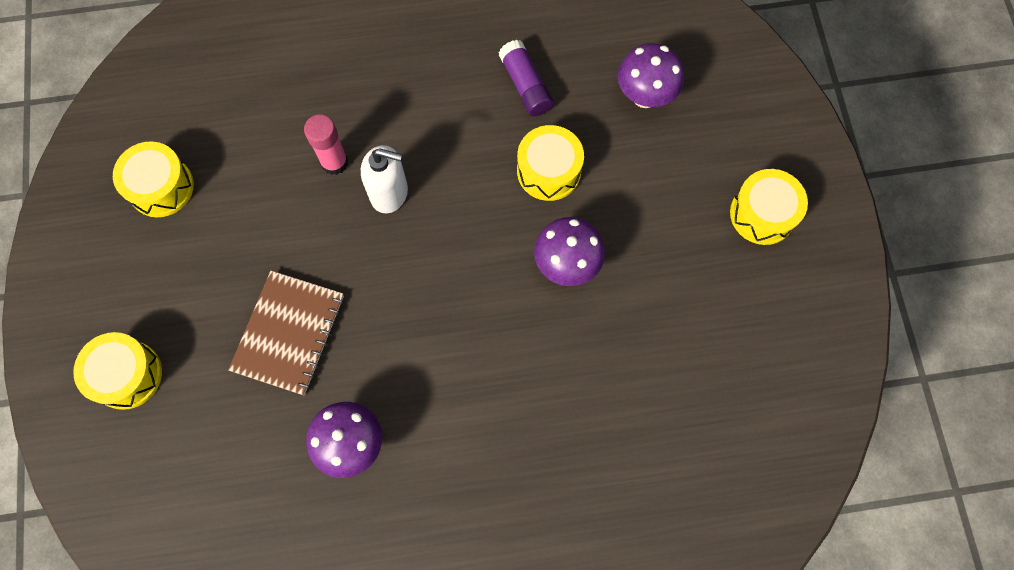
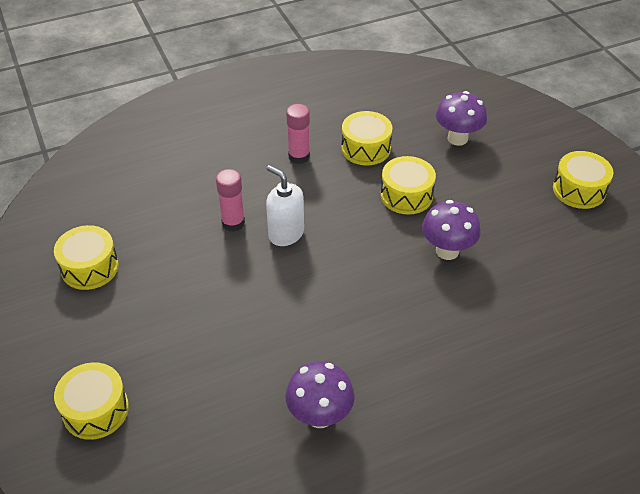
camera: 15 degrees left, 25 degrees down
(289, 333) = (235, 346): brown notebook -> none
(389, 193) = (286, 234): white soap dispenser -> white soap dispenser turned 135 degrees counterclockwise
(440, 79) = (299, 156): none -> pink glue stick
(525, 85) = (365, 148): purple glue stick -> yellow drum

